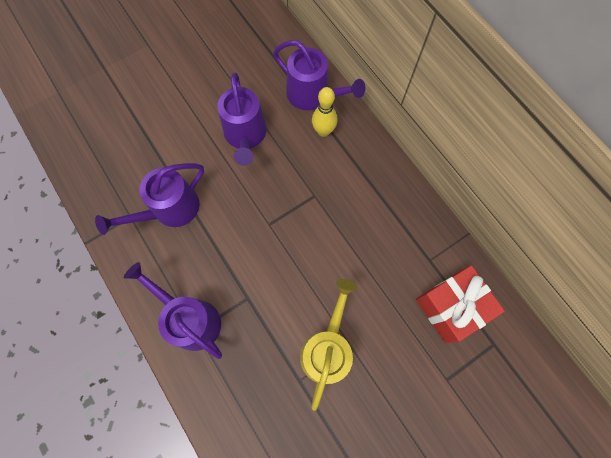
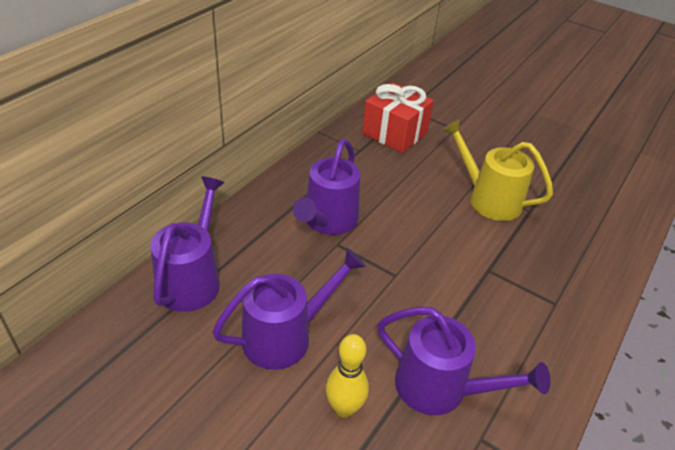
camera: 115 degrees left, 30 degrees down
(190, 319) = (549, 313): purple watering can -> purple watering can (328, 221)
(323, 131) = (245, 255): yellow bowling pin -> yellow bowling pin (344, 408)
(327, 348) = (488, 199): yellow watering can -> yellow watering can turned 45 degrees clockwise

